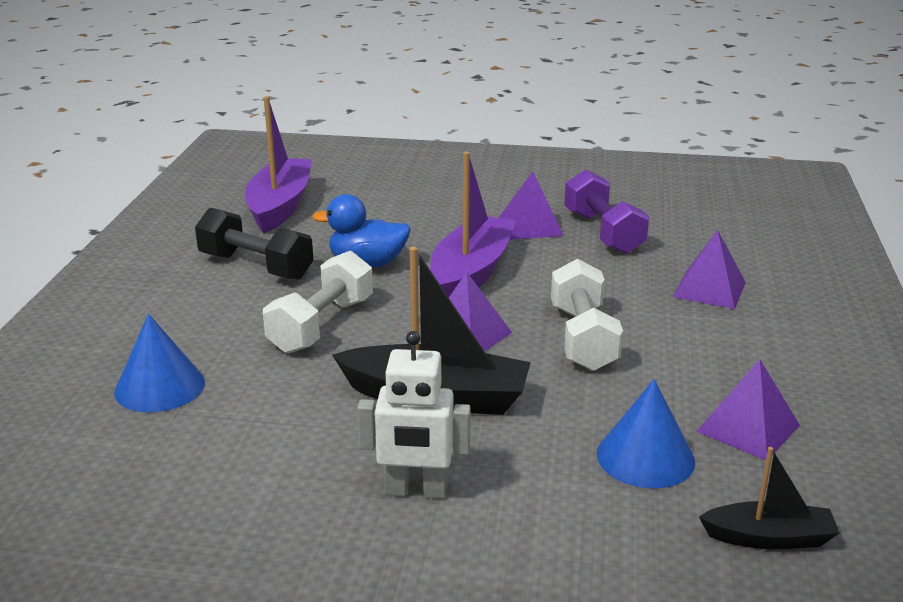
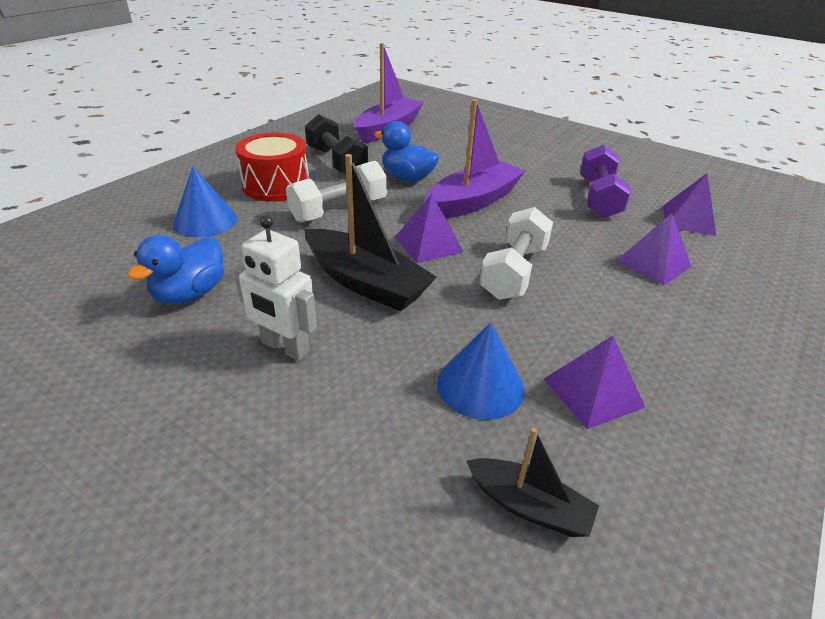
camera: 25 degrees right, 10 degrees up
(207, 317) = (276, 186): none -> red drum
(240, 474) = (190, 294): none -> blue duck
(530, 226) = (546, 180): purple pyramid -> purple pyramid (688, 220)

